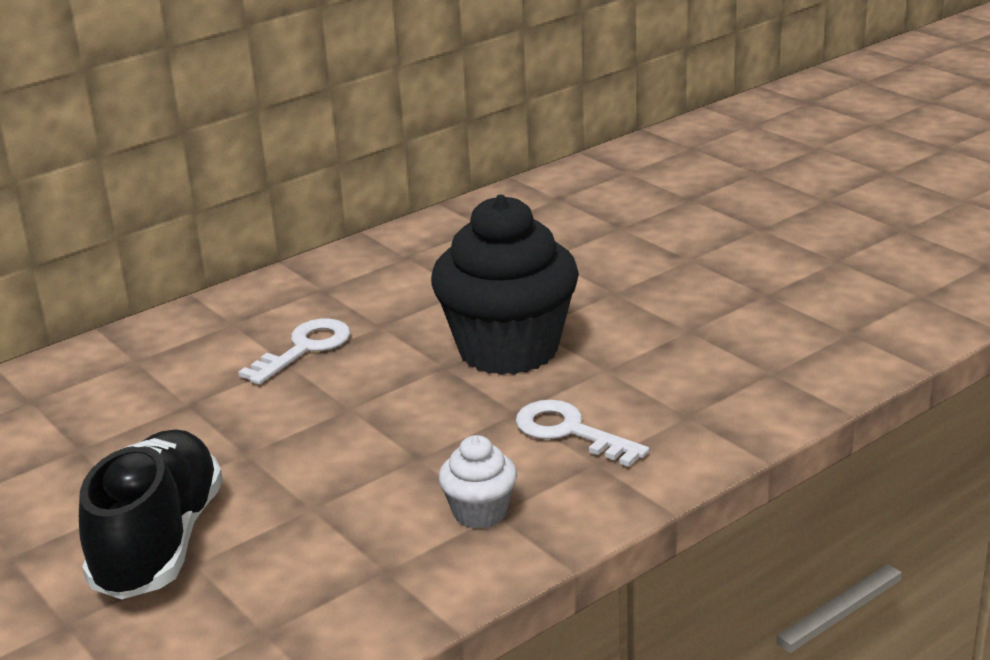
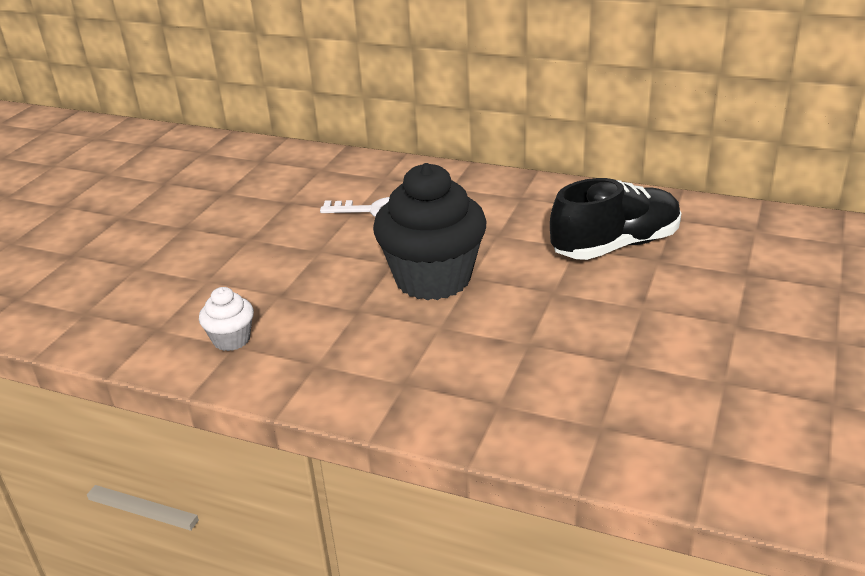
camera: 60 degrees right, 5 degrees up
(159, 543) = (150, 250): black shoe -> black shoe (615, 245)
(570, 432) = (346, 340): white key -> none

